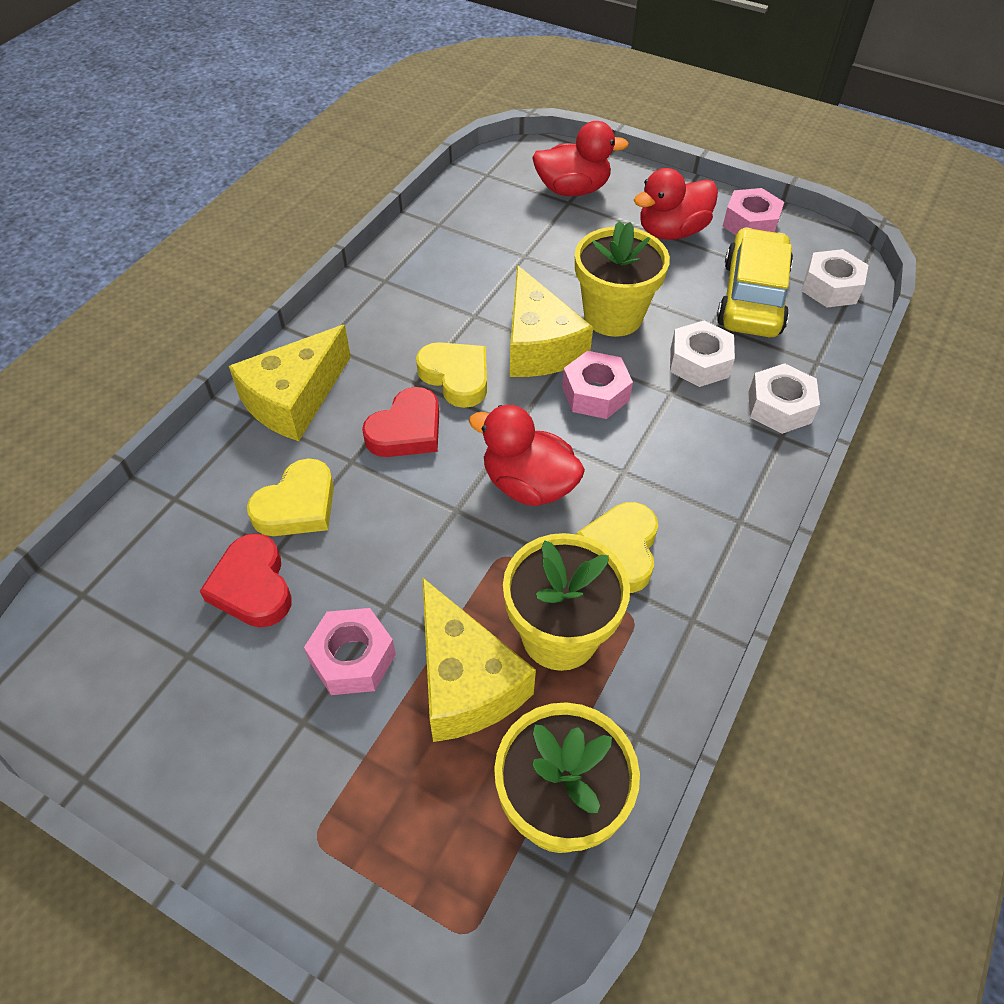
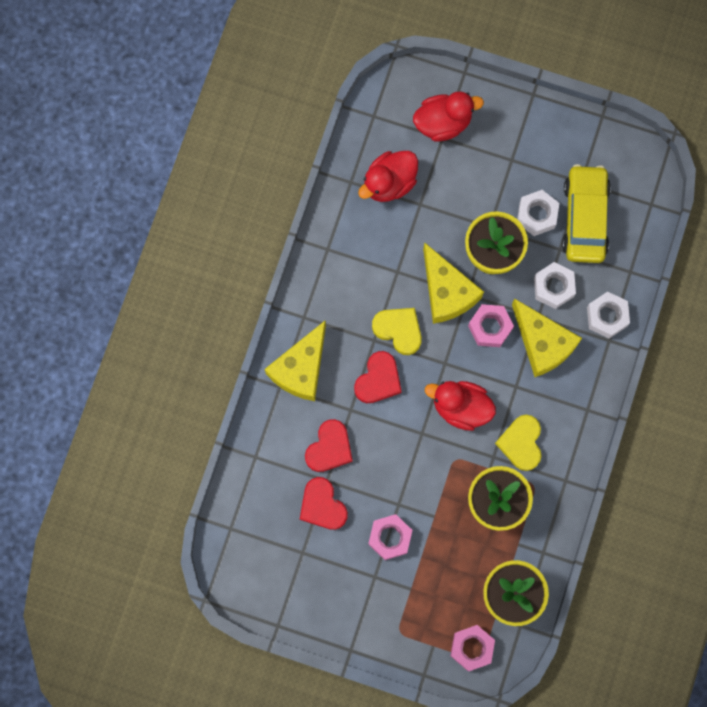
camera: 10 degrees left, 25 degrees up
(297, 505) = (329, 448): yellow heart -> red heart
(465, 681) = (451, 539): yellow cheese -> yellow cheese (543, 343)
(671, 231) = (523, 158): red duck -> red duck (389, 183)
(750, 224) = (579, 138): pink nut -> pink nut (472, 648)
(830, 287) = (638, 197): white nut -> white nut (536, 215)

